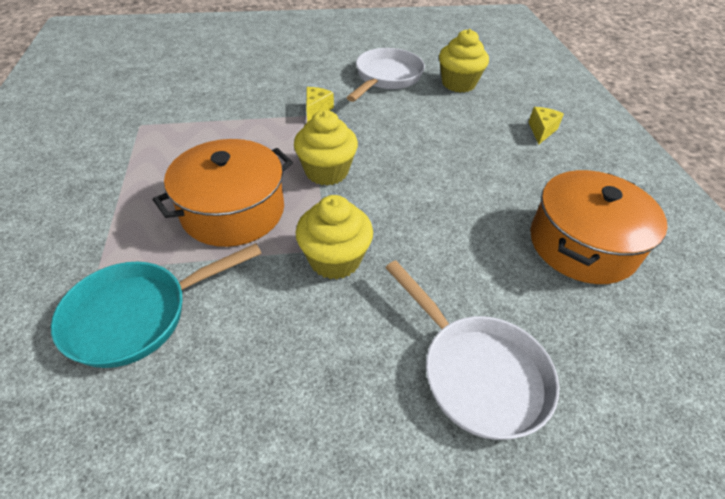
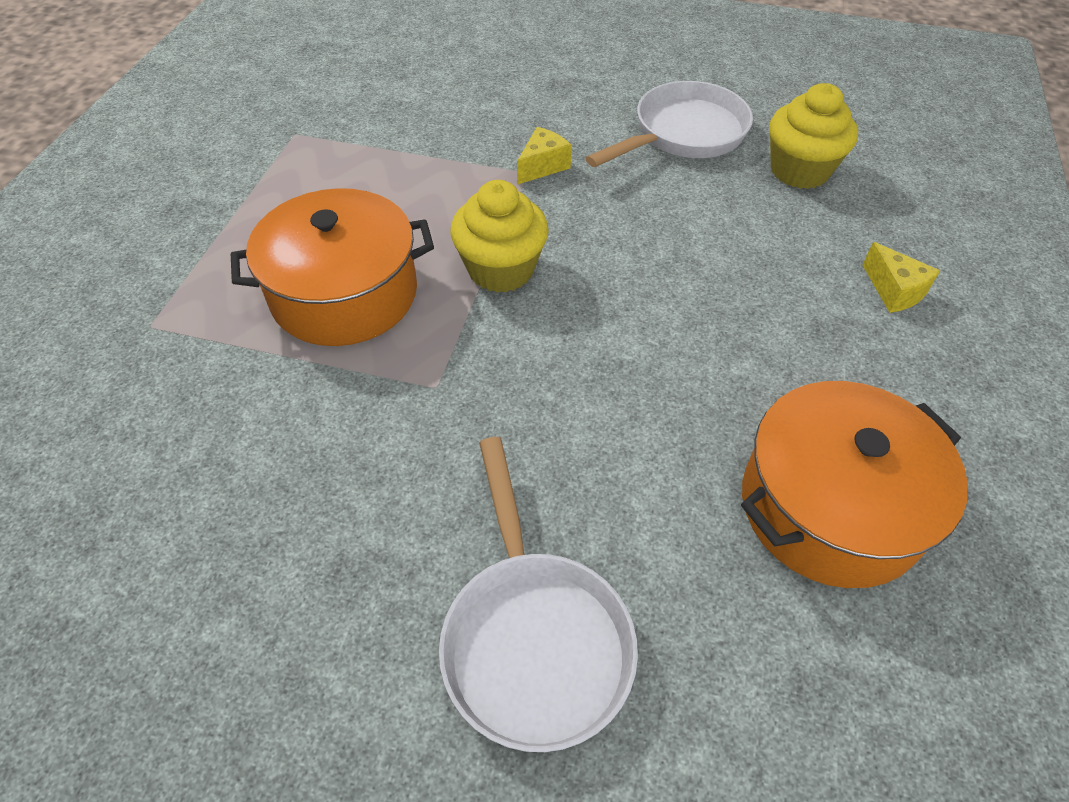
camera: 25 degrees right, 5 degrees up
(138, 315) = (163, 401): turquoise pan -> none
(335, 259) = (436, 406): yellow cupcake -> none
(541, 131) = (894, 291): yellow cheese -> yellow cheese turned 105 degrees clockwise

